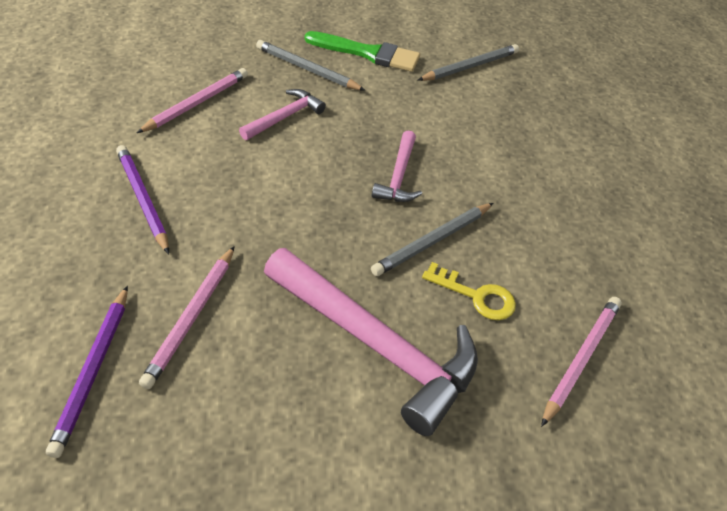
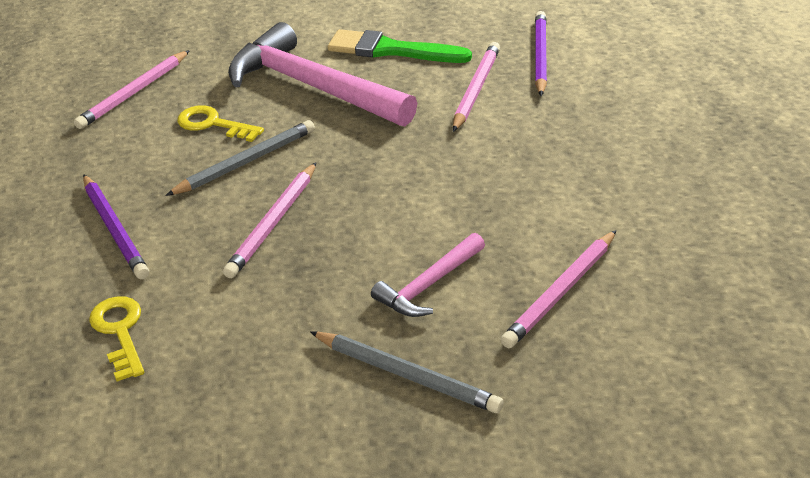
camera: 175 degrees left, 10 degrees down
(143, 199) = (568, 170): purple pencil -> purple pencil (115, 229)
(367, 53) = (301, 425): green brush -> green brush (391, 50)
(399, 176) = (273, 223): pink hammer -> pink pencil
(470, 66) = (116, 418): grey pencil -> none
(487, 110) = (120, 332): none -> yellow key

